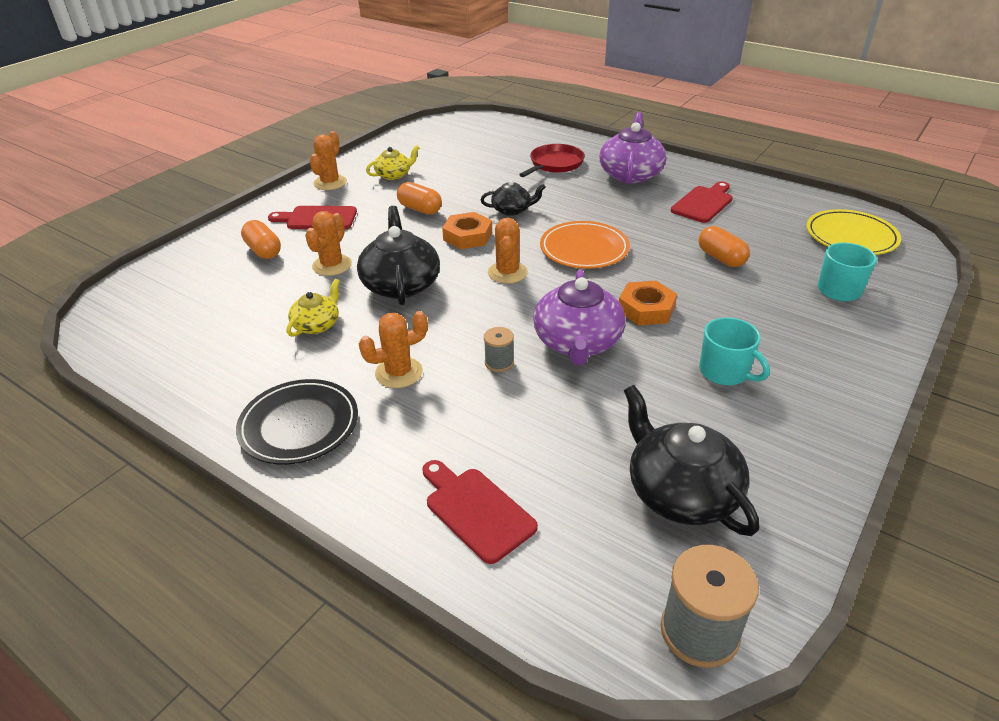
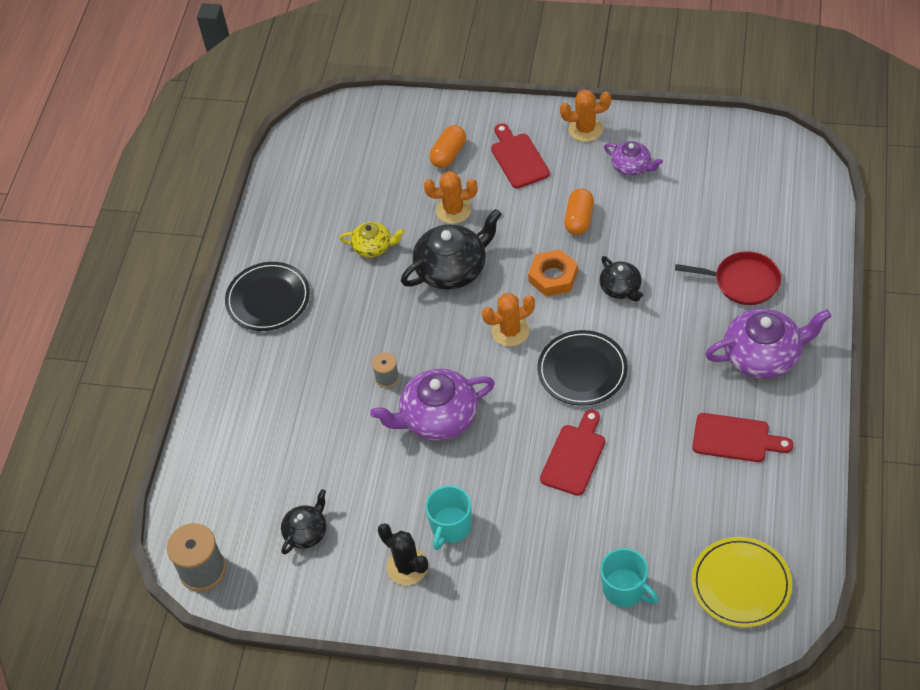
camera: 70 degrees right, 15 degrees up
(394, 175) = (631, 166): yellow teapot -> purple teapot
(399, 373) = (345, 324): orange cactus -> none
(476, 511) = (241, 428): red cutting board -> red cutting board (574, 456)
(584, 249) = (582, 370): orange plate -> black plate
(646, 309) = (510, 448): orange nut -> none
(681, 492) = (306, 532): black teapot -> black teapot, size x0.56
(721, 258) = (629, 481): orange capsule -> none
(767, 418) = (407, 567): none -> black cactus

